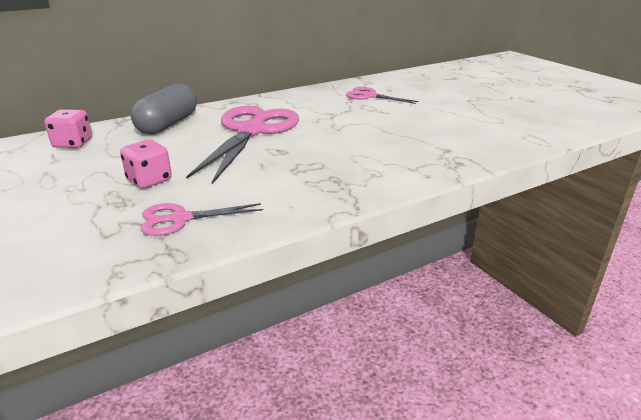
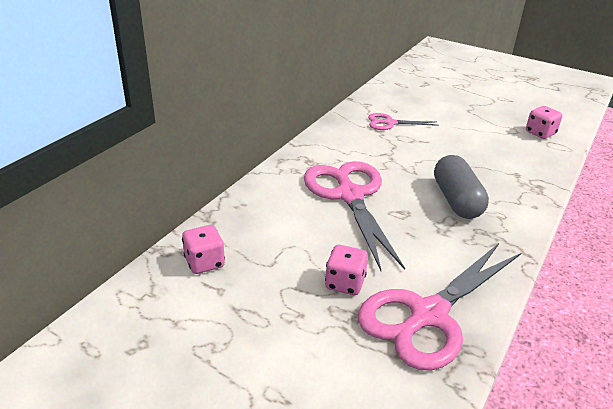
camera: 30 degrees left, 5 degrees up
(168, 124) = (262, 208): grey capsule -> grey capsule (456, 200)
(180, 219) = (428, 315): pink scissors -> pink scissors, size x2.00
(528, 127) = (540, 133): none -> pink dice

